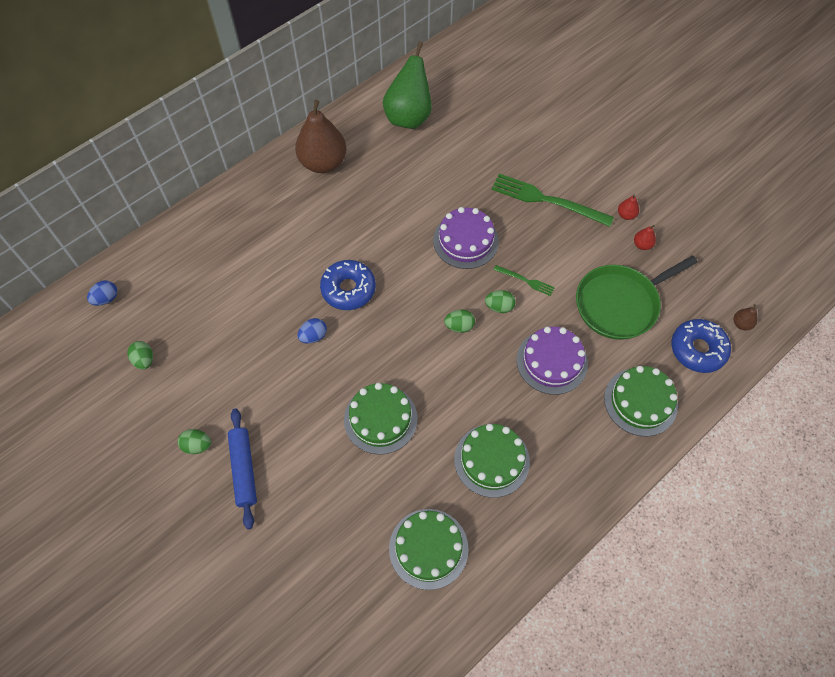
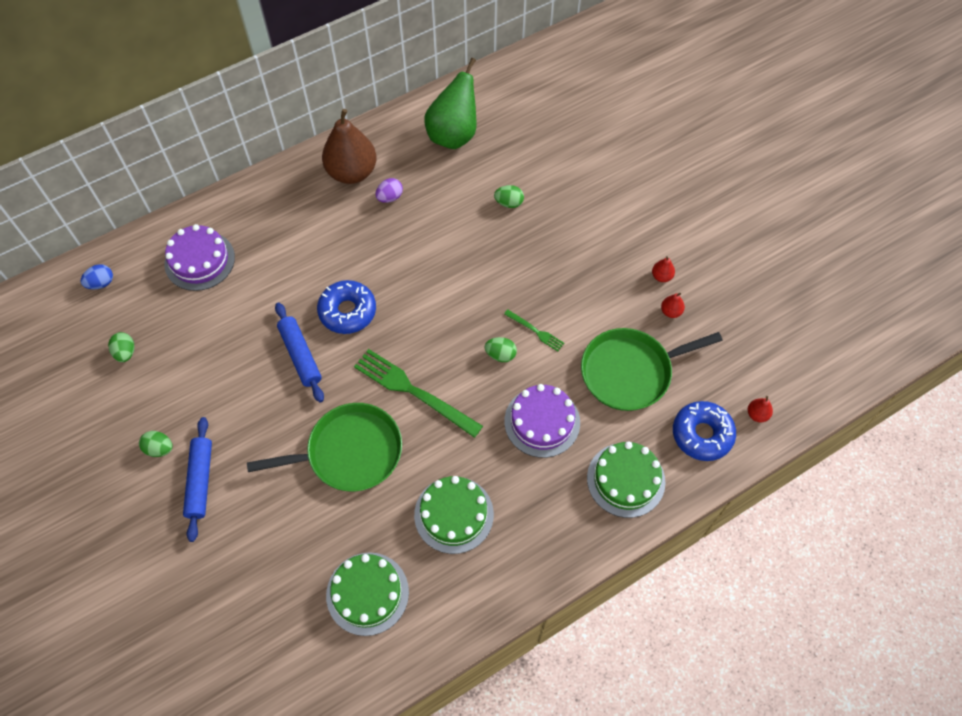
camera: 10 degrees right, 0 degrees up
(313, 336) = (300, 355): blue egg -> blue rolling pin
(363, 180) = (390, 197): none -> purple egg
(380, 419) = (349, 452): green cake -> green pan
(459, 326) = (453, 369): green egg -> green egg (509, 203)
(465, 241) = (482, 278): purple cake -> purple cake (199, 260)
(547, 200) = (580, 247): green fork -> green fork (413, 391)
(741, 324) = (757, 414): brown pear -> red pear

